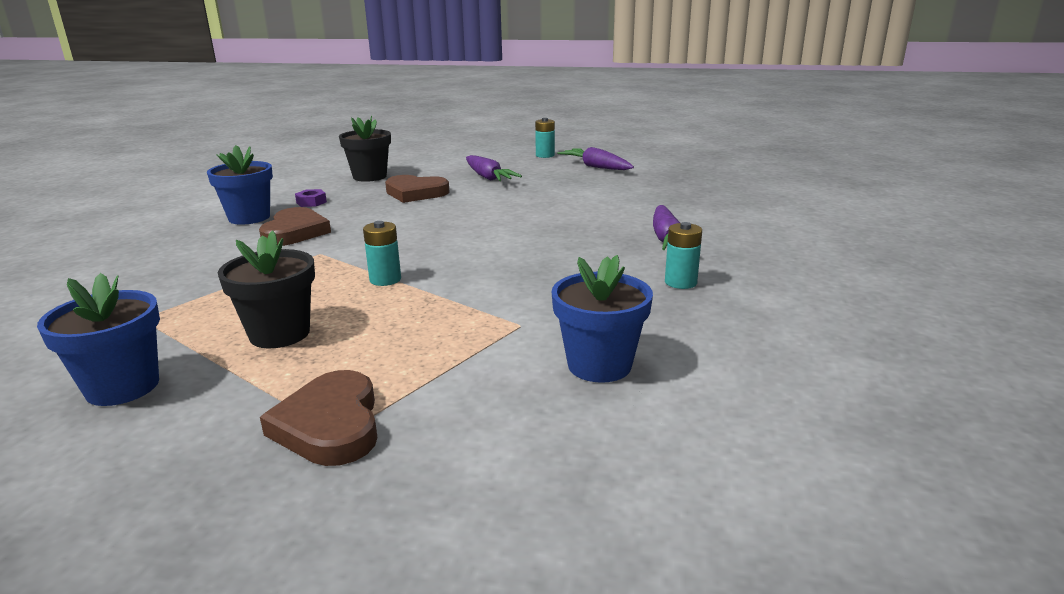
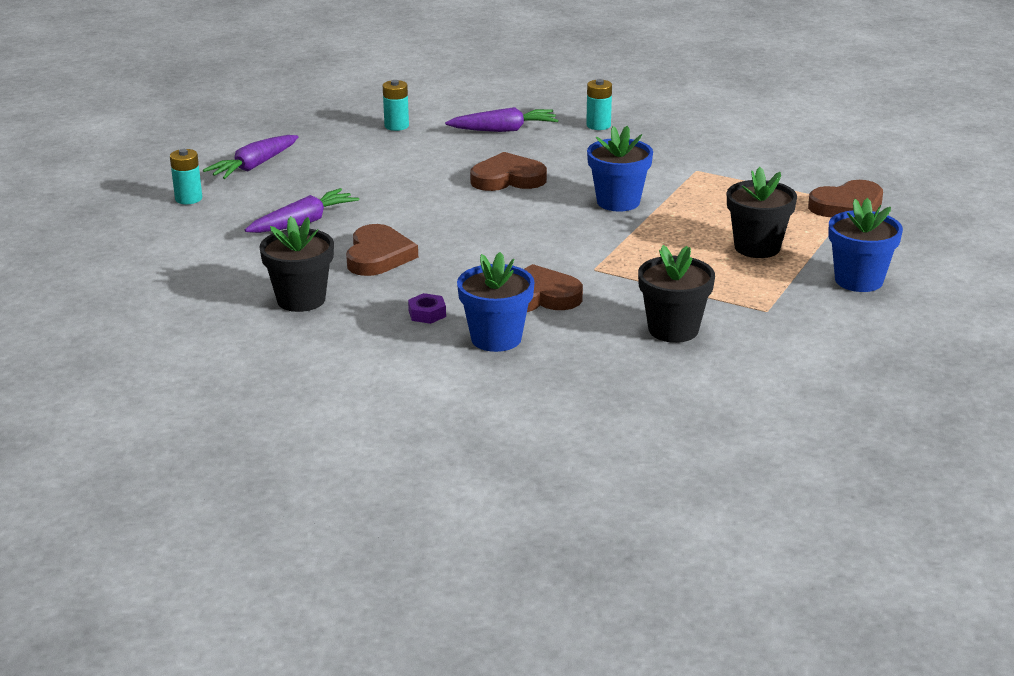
camera: 100 degrees left, 5 degrees up
(173, 273) = (673, 329): none -> black flower pot
(385, 279) = (641, 228): turquoise battery -> turquoise battery (396, 126)
(539, 234) = (508, 178): none -> brown heart
(599, 365) = (736, 145): blue flower pot -> blue flower pot (618, 202)

